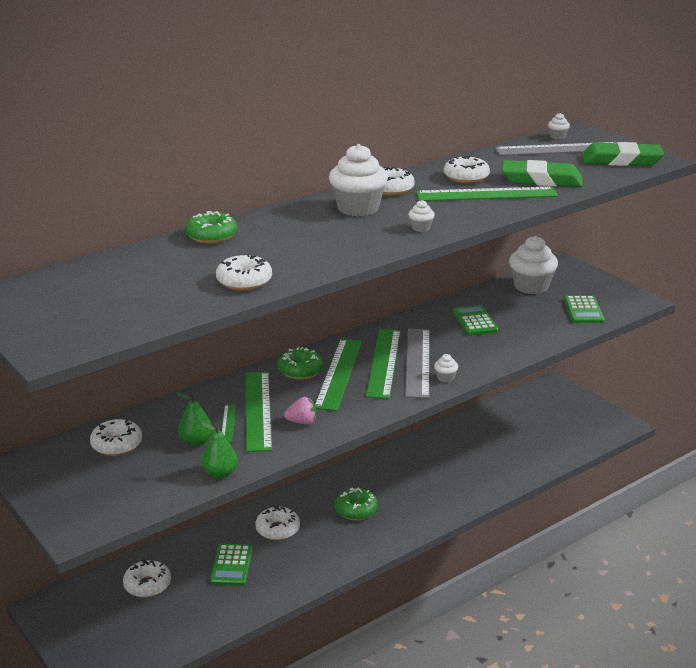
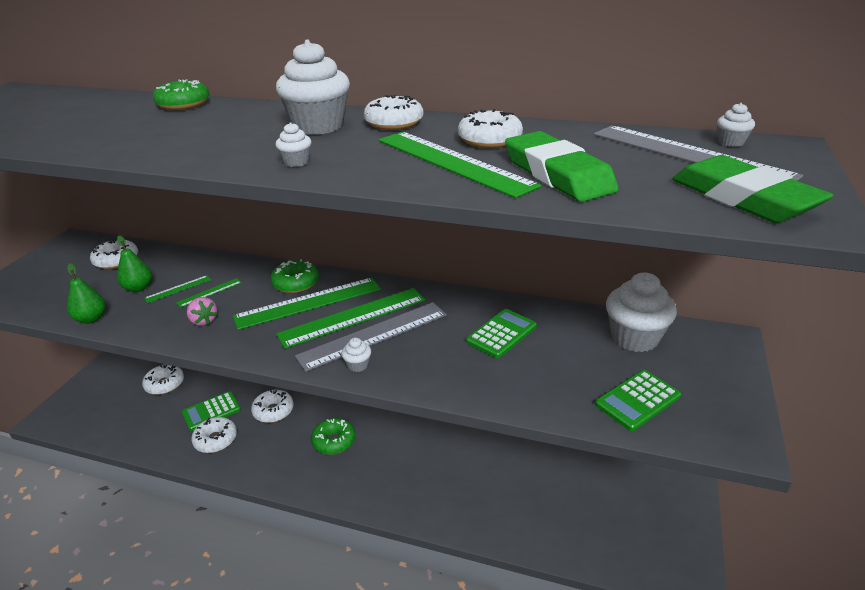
camera: 55 degrees right, 5 degrees up
(244, 281) = (79, 139): white donut -> white donut (216, 440)
(258, 410) = (209, 292): green ruler -> green ruler, size x0.46

